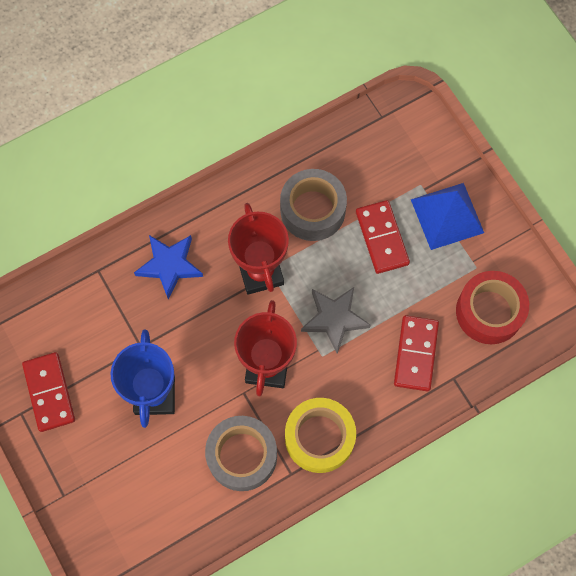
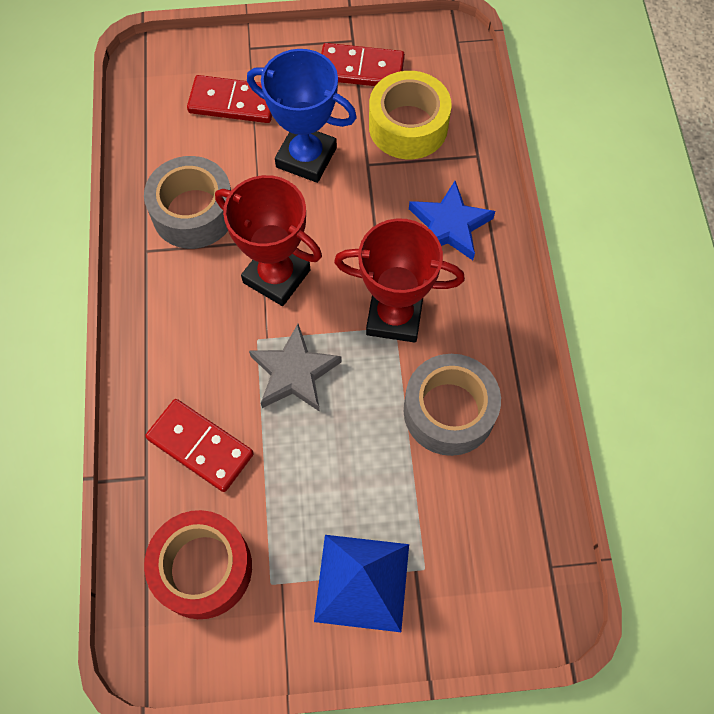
camera: 115 degrees right, 5 degrees down
(319, 438) = (166, 295): yellow tape -> yellow tape (408, 126)
(381, 238) = (371, 479): red domino -> red domino (233, 102)

